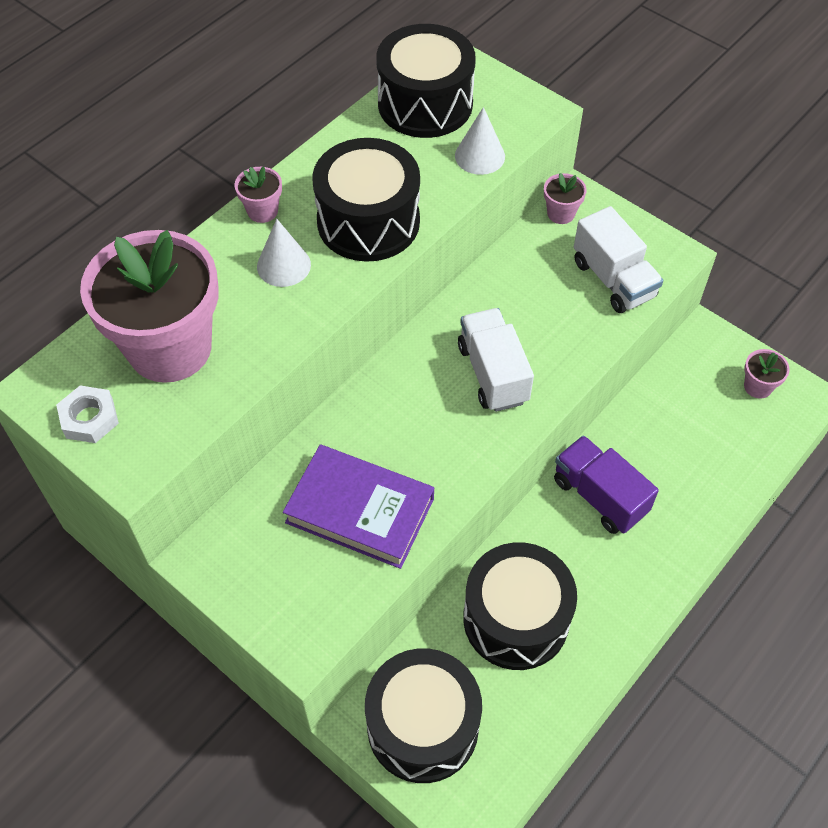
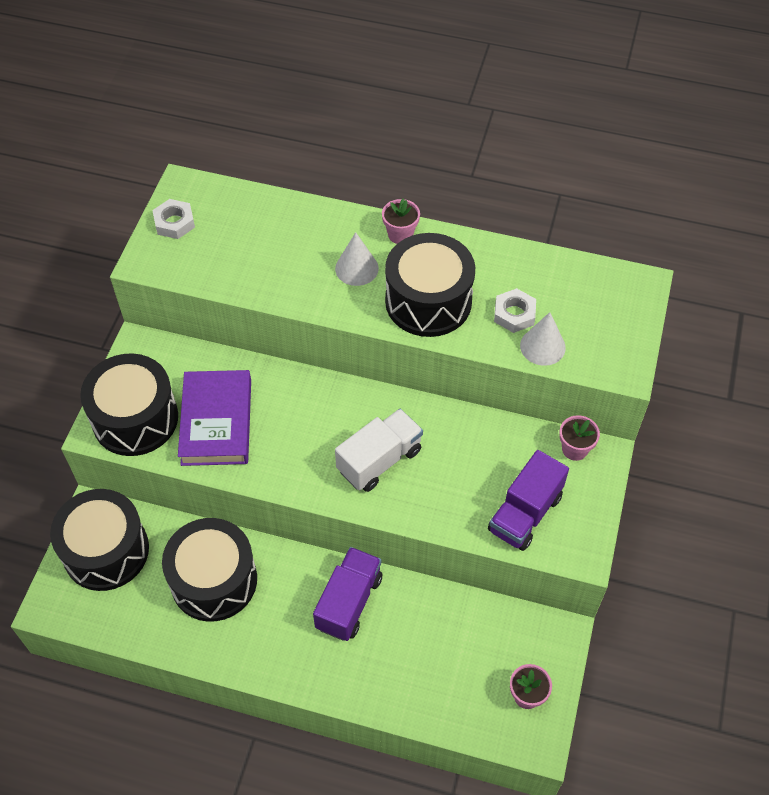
camera: 65 degrees right, 0 degrees up
(170, 348) = (250, 237): pink flower pot -> none
(425, 104) = (576, 288): black drum -> black drum (135, 418)
(427, 161) = (514, 314): none -> white nut
(613, 279) = (525, 513): white truck -> purple truck

